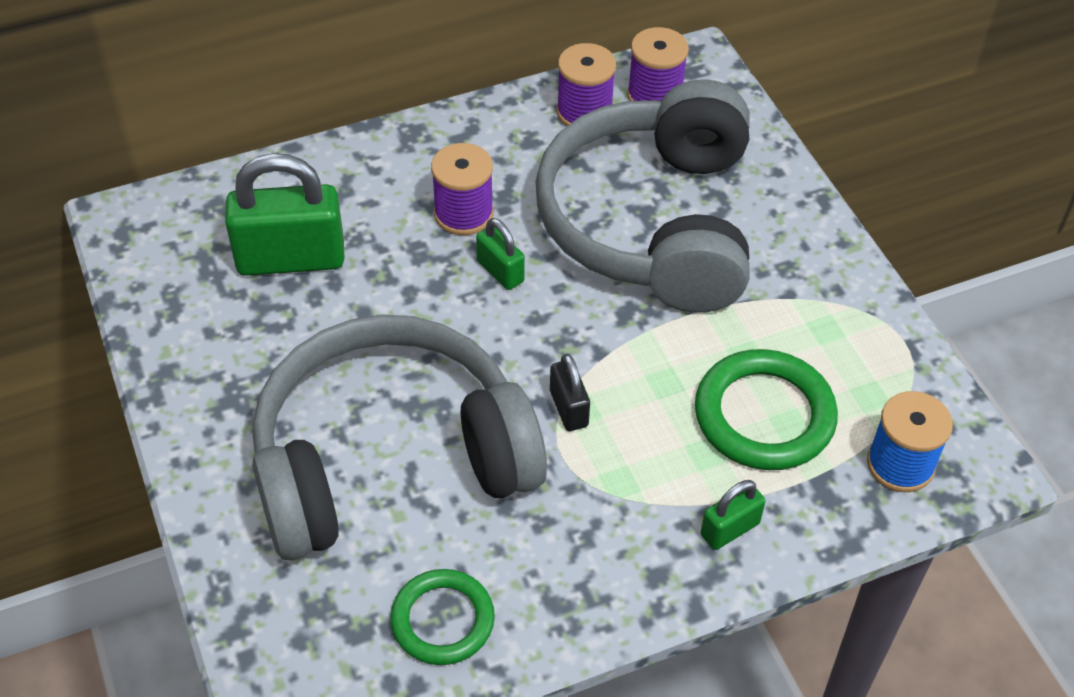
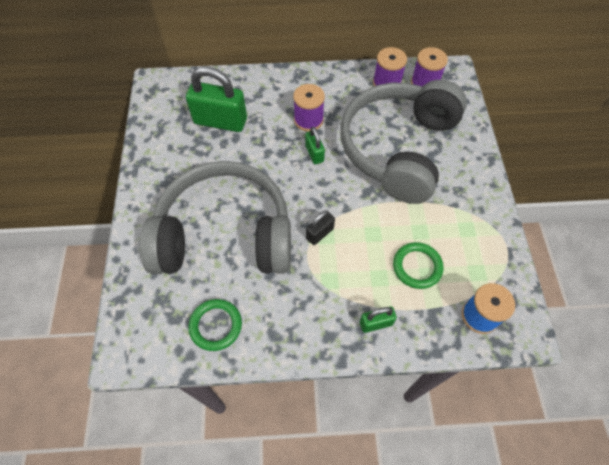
camera: 20 degrees right, 10 degrees up
(568, 408) = (319, 233): black padlock -> black padlock turned 45 degrees clockwise
(764, 415) = (417, 267): green ring -> green ring, size x0.66

